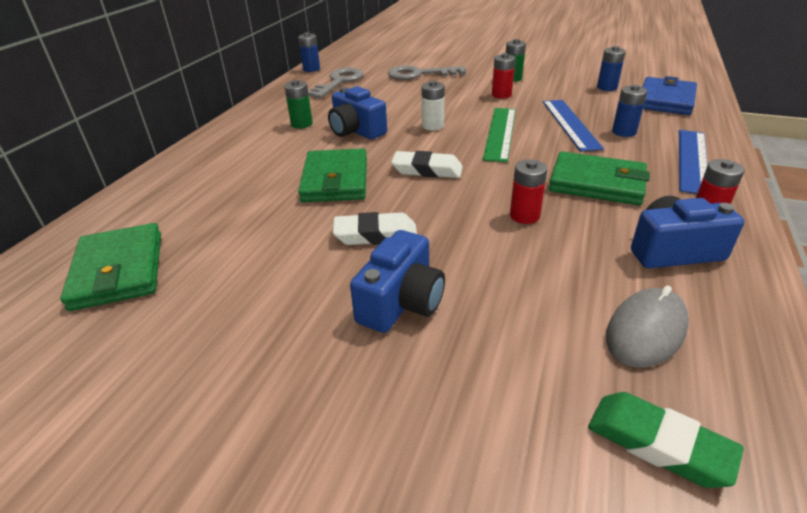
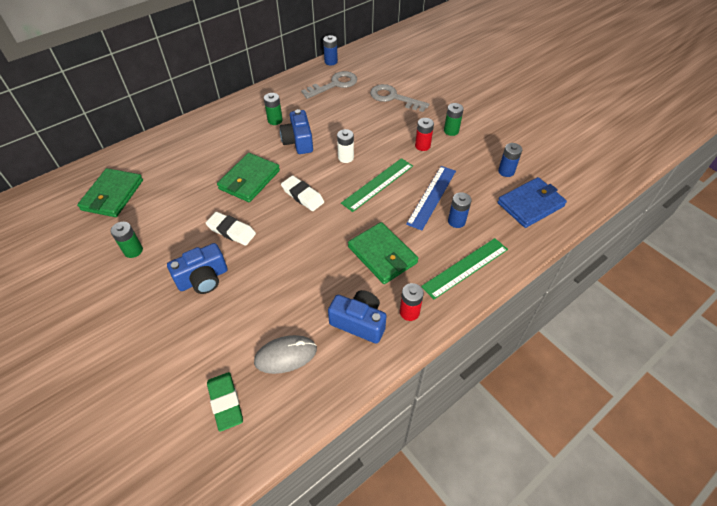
camera: 30 degrees right, 15 degrees up
(234, 321) = (133, 250): none -> green battery
(524, 216) = (314, 257): red battery -> none
(692, 160) = (465, 268): blue ruler -> green ruler

